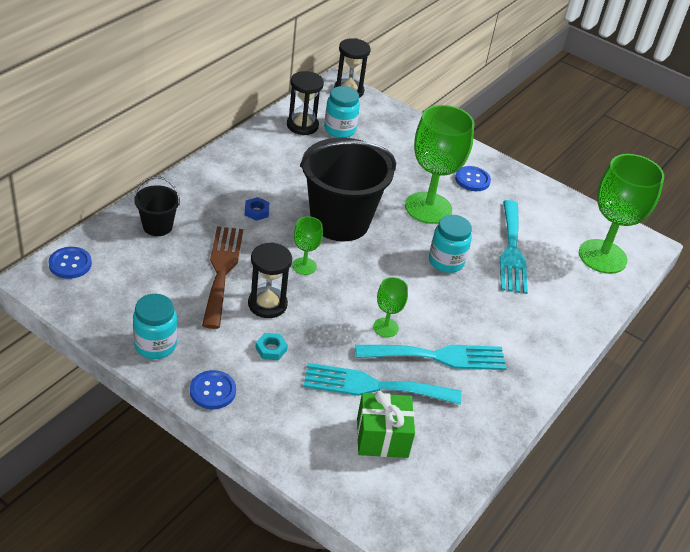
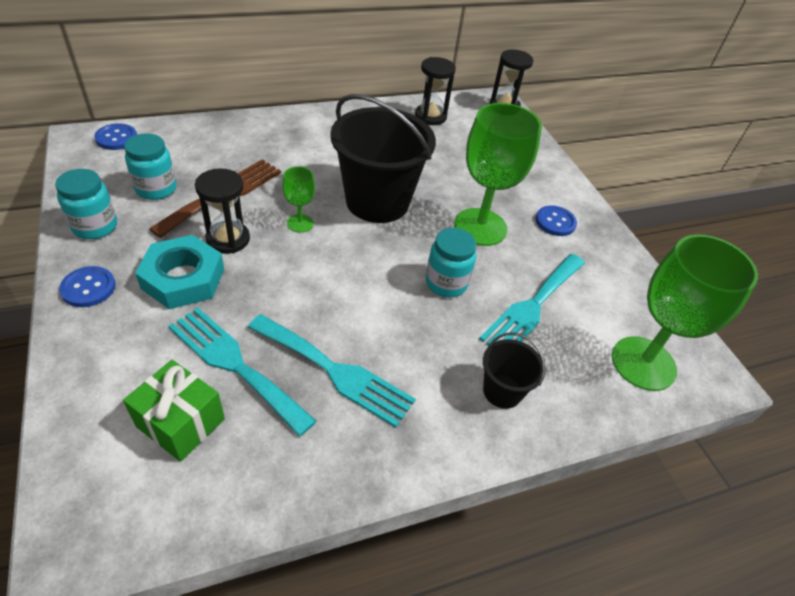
camera: 35 degrees right, 5 degrees up
(157, 226) = (216, 140): black bucket -> black bucket (502, 391)
(256, 211) = (311, 163): blue nut -> none
(271, 349) = (183, 278): turquoise nut -> turquoise nut, size x2.32
(339, 129) = (462, 131): turquoise jar -> turquoise jar (156, 189)
(385, 327) = (313, 314): green goblet -> none

